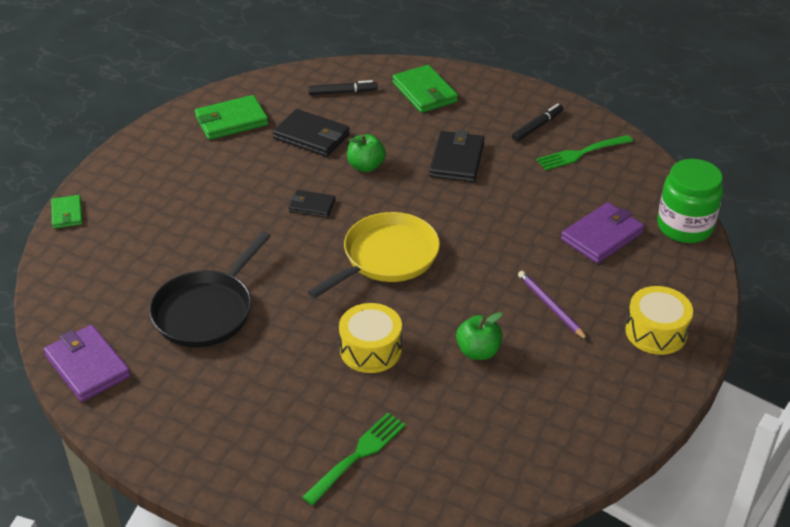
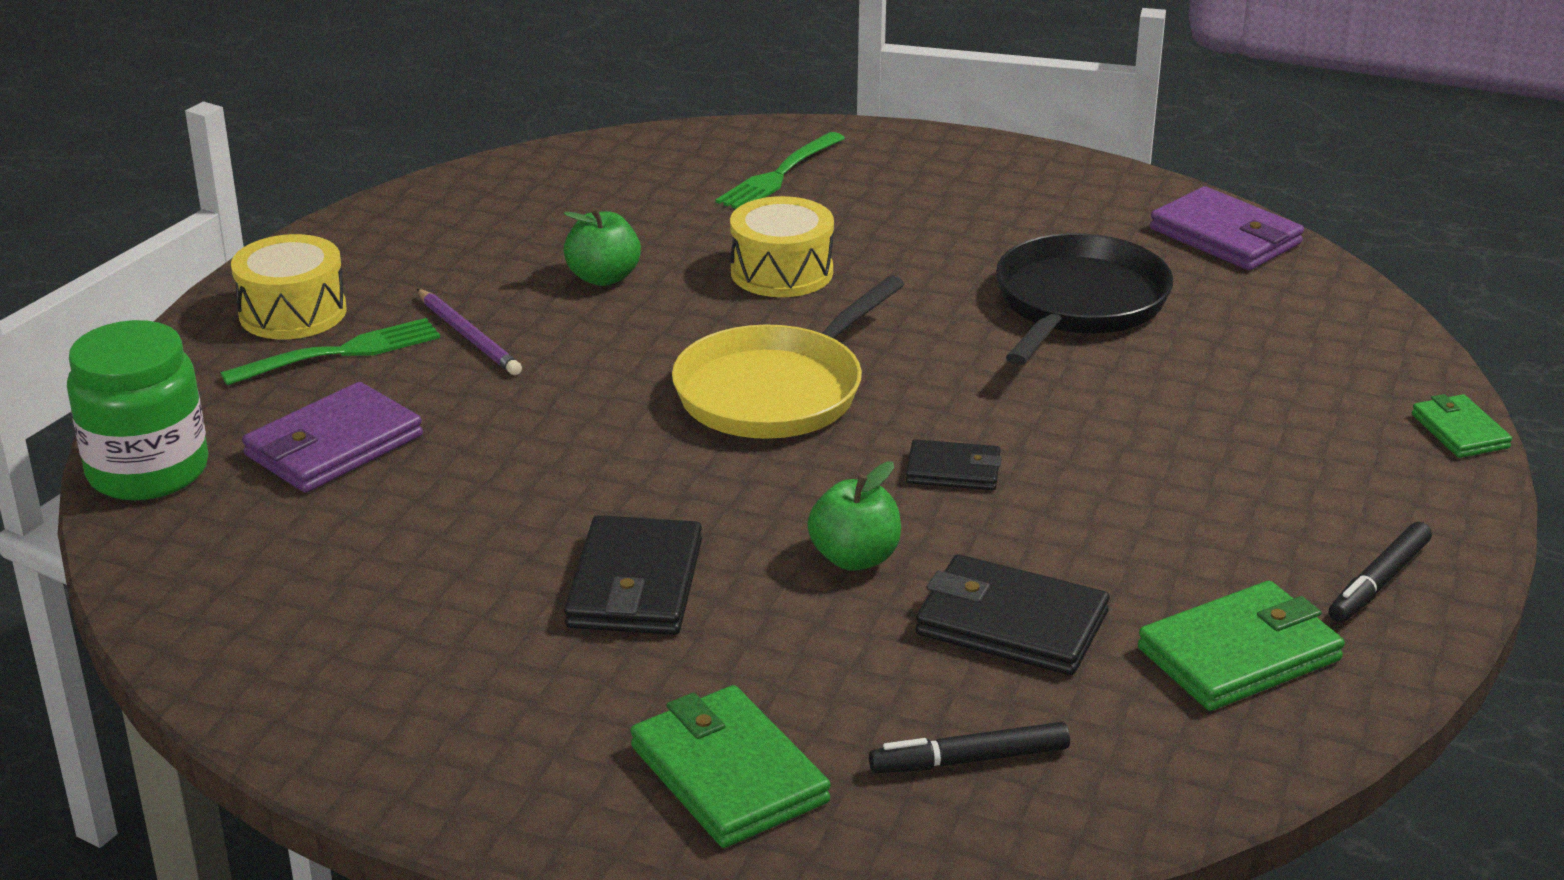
camera: 175 degrees right, 10 degrees down
(537, 126) = (415, 684): black marker -> black marker (1379, 582)
(582, 153) = (317, 618): green fork -> green fork (339, 353)

